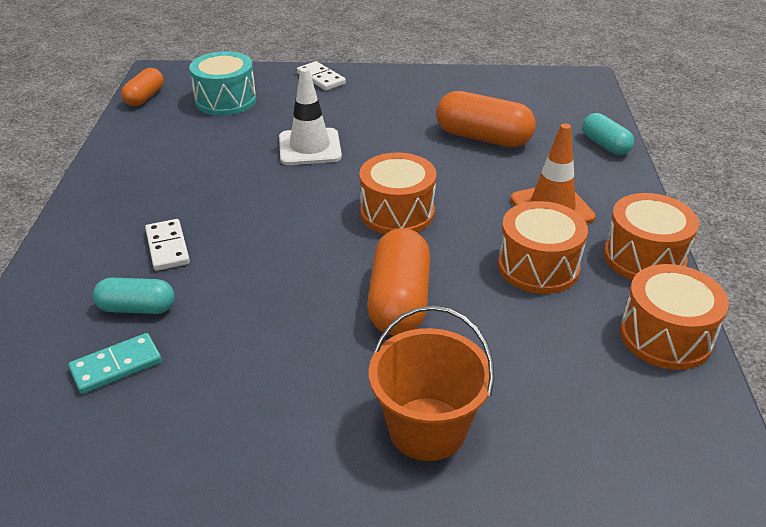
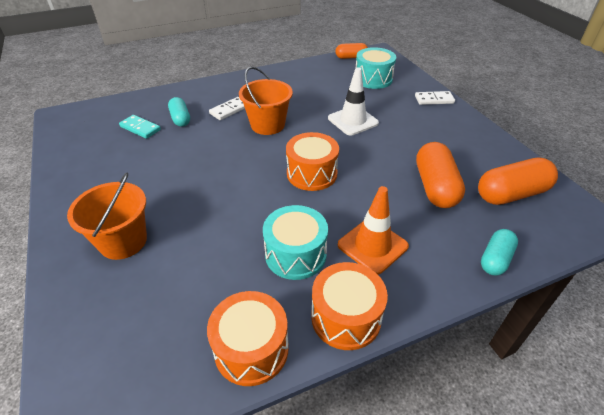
camera: 65 degrees right, 5 degrees up
(249, 219) = (267, 125): none -> orange bucket
(321, 78) = (434, 99): white domino -> white domino turned 60 degrees clockwise
(399, 301) = (226, 199): orange capsule -> orange capsule (511, 194)
(538, 266) = (295, 254): orange drum -> turquoise drum

